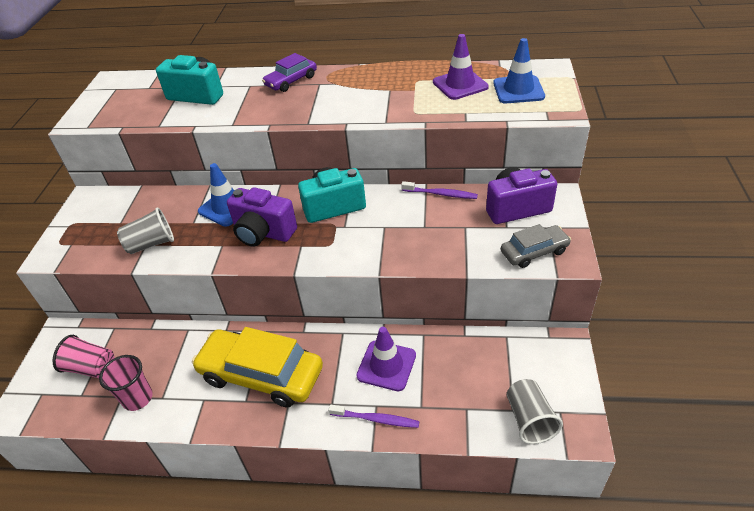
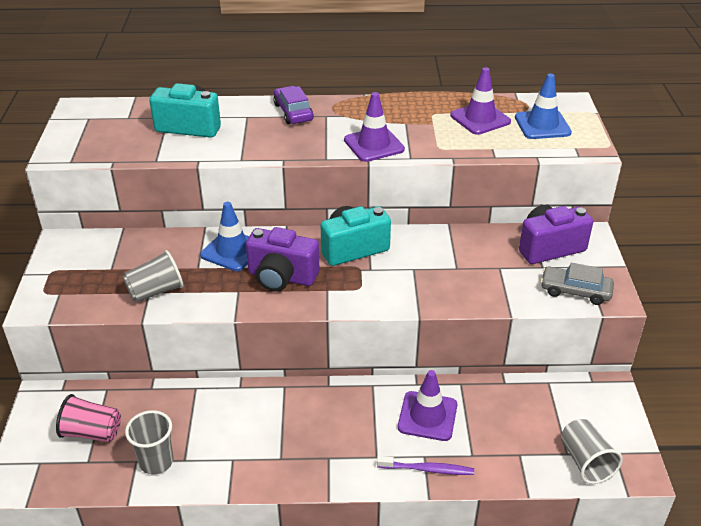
camera: 10 degrees left, 5 degrees down
(138, 398) = (156, 462): pink cup -> grey cup
(261, 375) = (292, 431): yellow car -> none
(291, 81) = (293, 112): purple car -> purple car turned 120 degrees clockwise
(355, 110) = (374, 145): none -> purple traffic cone
(440, 194) = (466, 234): purple toothbrush -> none
(534, 252) = (575, 291): grey car -> grey car turned 135 degrees counterclockwise

